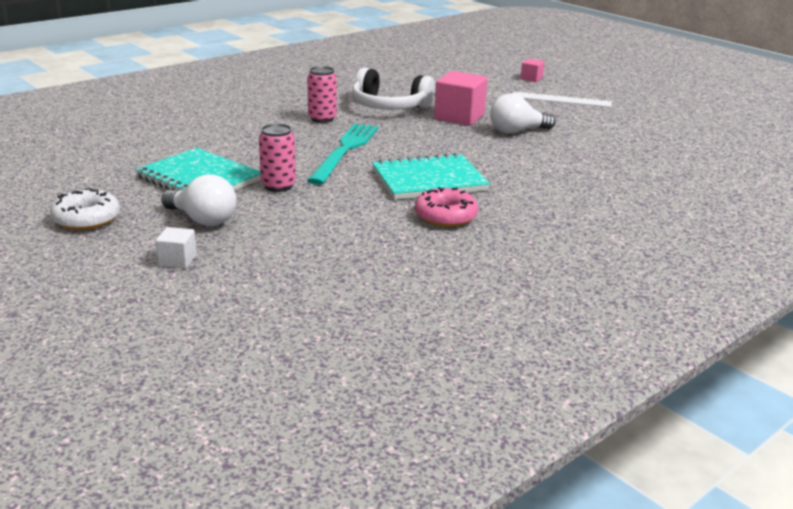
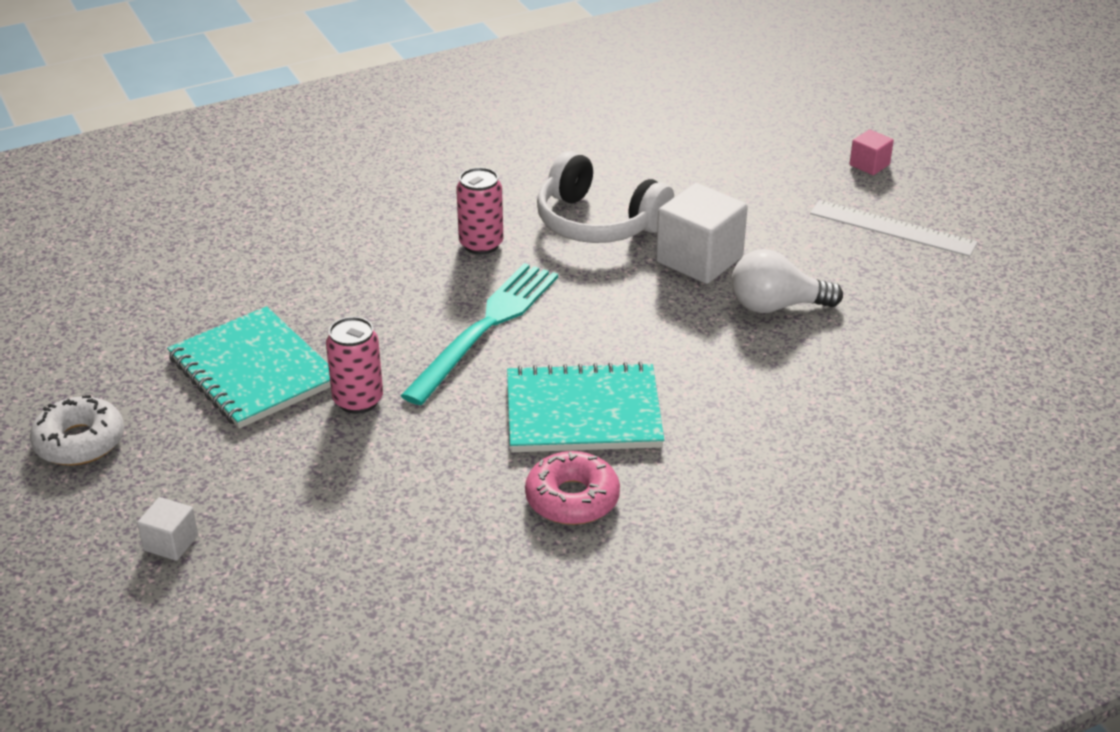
camera: 15 degrees right, 10 degrees up
(203, 220) = (229, 463): white light bulb -> none
(459, 117) = (699, 259): pink cube -> white cube

